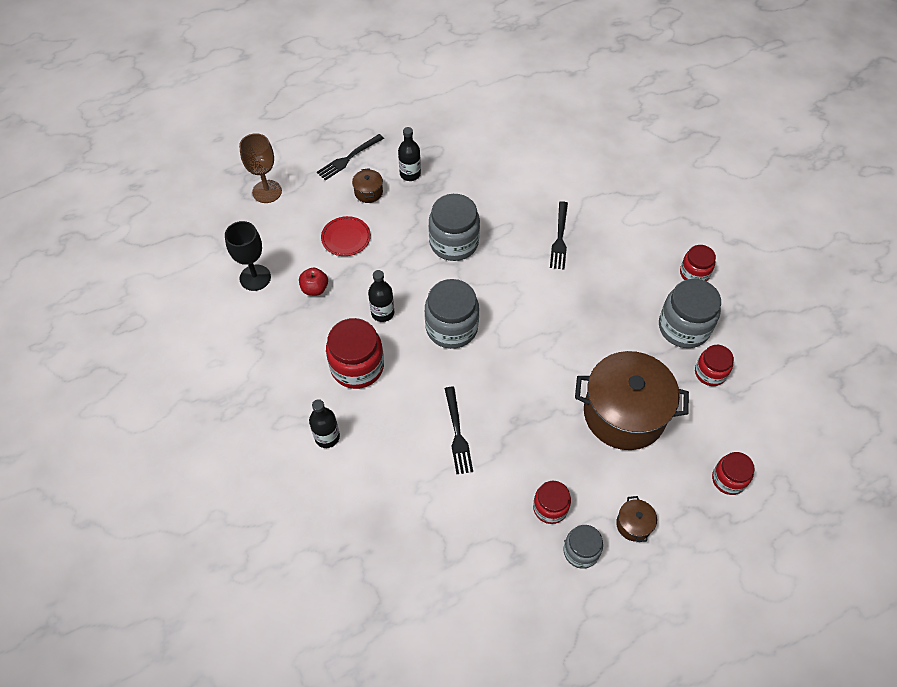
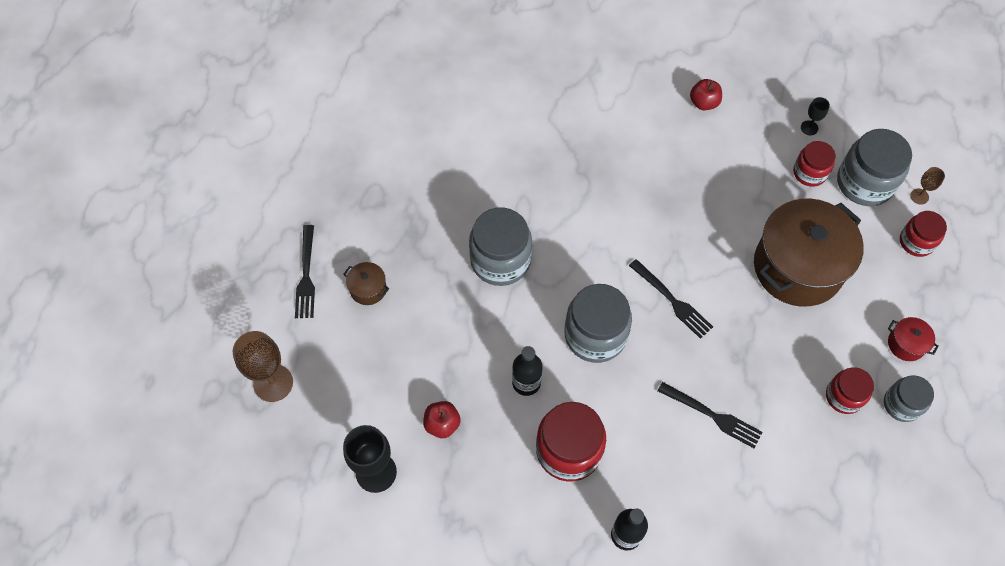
camera: 50 degrees left, 5 degrees up
(346, 238) = (405, 350): red plate -> none
(410, 174) = (381, 236): black bottle -> none
(560, 238) = (576, 172): black fork -> black fork (672, 301)
(633, 524) = (906, 344): brown pot -> red pot
(684, 327) = (750, 155): grey jar -> grey jar (864, 183)
(694, 273) = (703, 103): red jar -> red apple
(748, 349) = (809, 128): none -> black goblet
(771, 458) = (919, 196): none -> brown goblet

